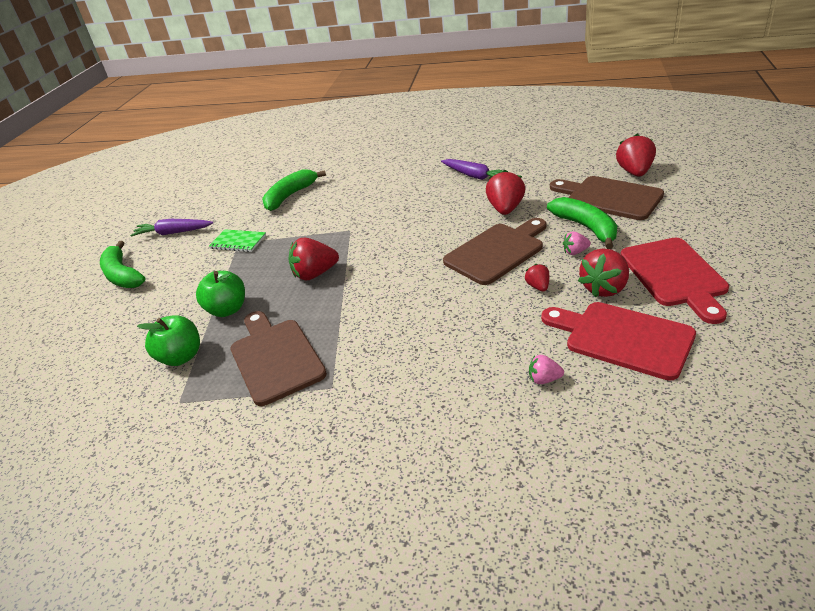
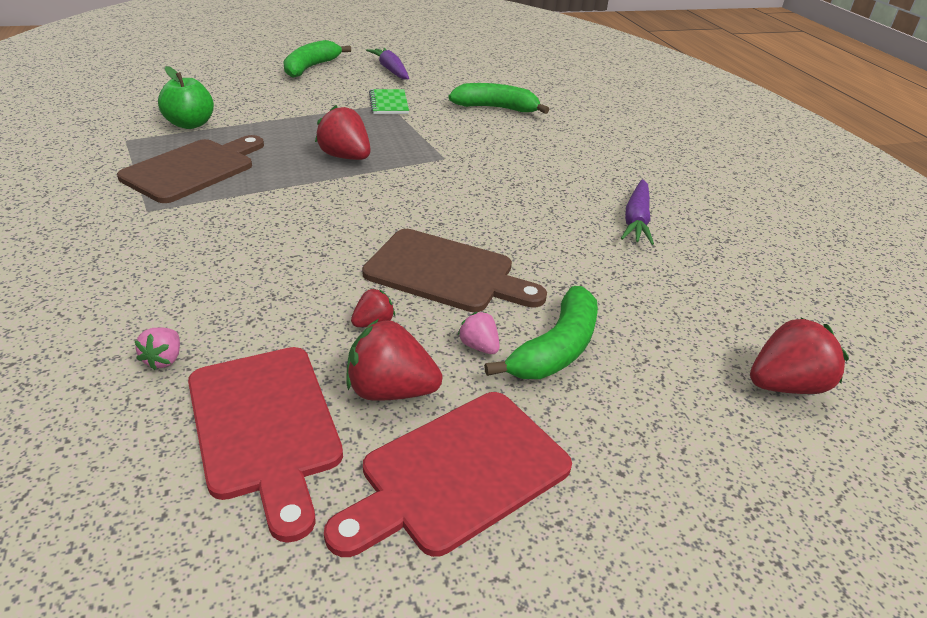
camera: 55 degrees right, 0 degrees up
(227, 309) = (268, 127): green apple -> none
(505, 209) = (563, 262): red strawberry -> none
(544, 379) = (164, 359): pink strawberry -> pink strawberry turned 150 degrees counterclockwise
(609, 197) = (669, 364): brown cutting board -> none
(623, 338) = (265, 426): red cutting board -> red cutting board turned 150 degrees clockwise

